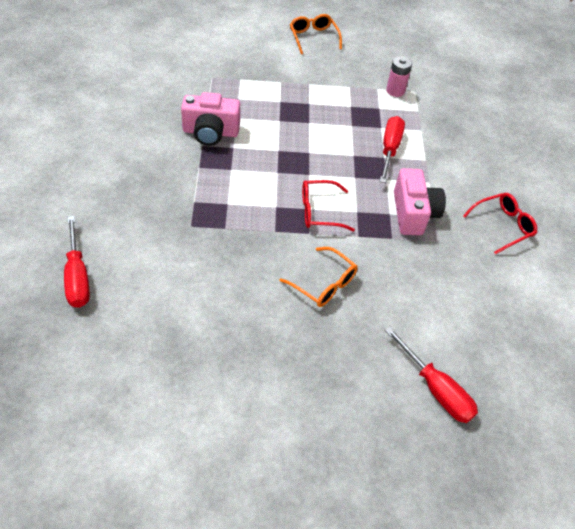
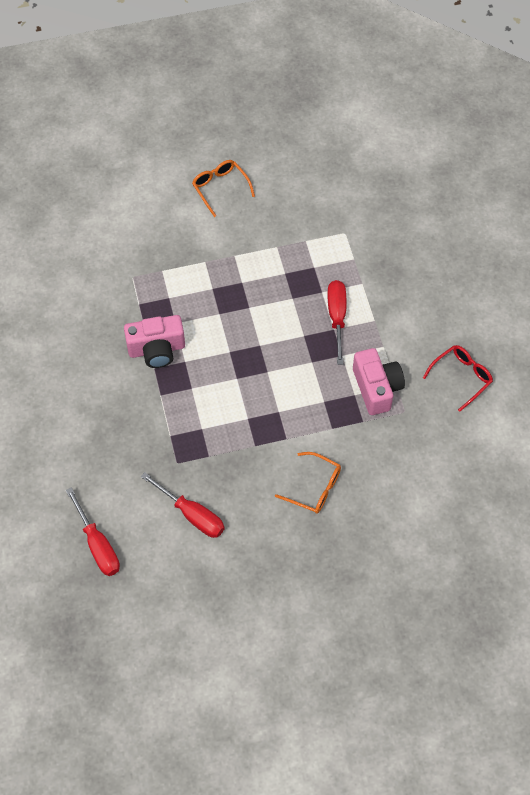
camera: 10 degrees left, 10 degrees up
(319, 211) = (289, 412): red glasses -> none
(395, 91) = (325, 238): pink battery -> none
(436, 389) = (433, 559): red screwdriver -> red screwdriver (192, 515)

